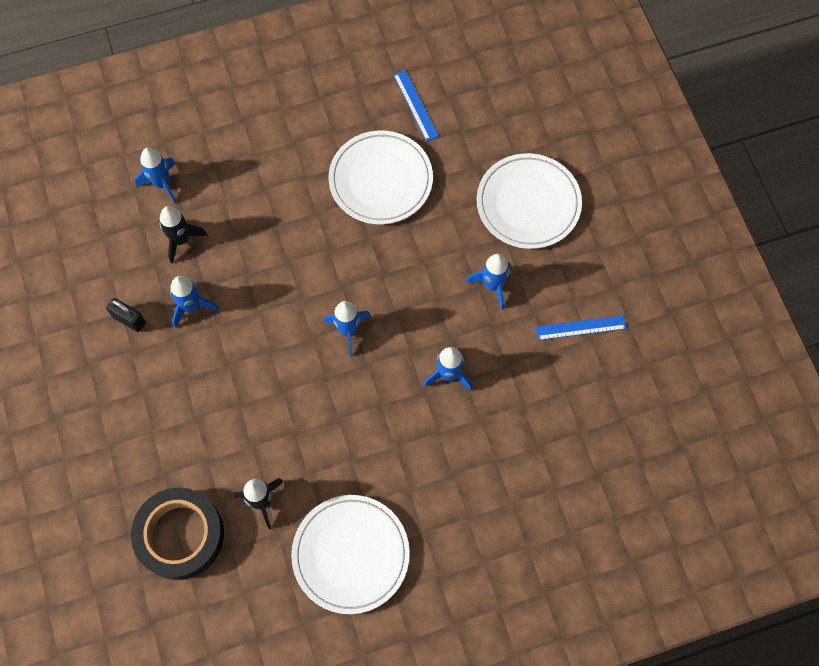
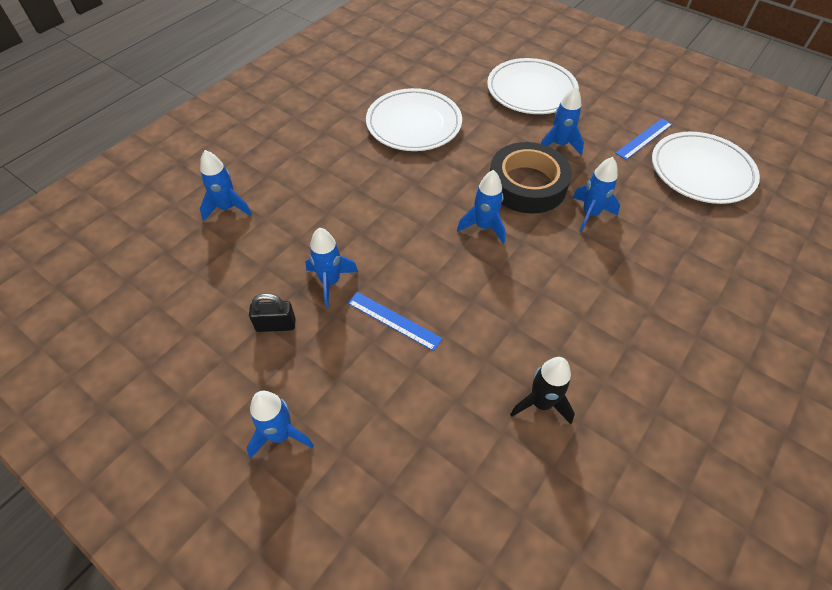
camera: 35 degrees left, 15 degrees down
(79, 407) = (280, 434): none -> blue rocket
(180, 535) = (491, 492): black tape -> black tape (527, 184)
(181, 240) = (278, 238): black rocket -> none
(350, 554) = (661, 396): white plate -> white plate (701, 171)
(415, 105) = (397, 74): blue ruler -> blue ruler (394, 320)

